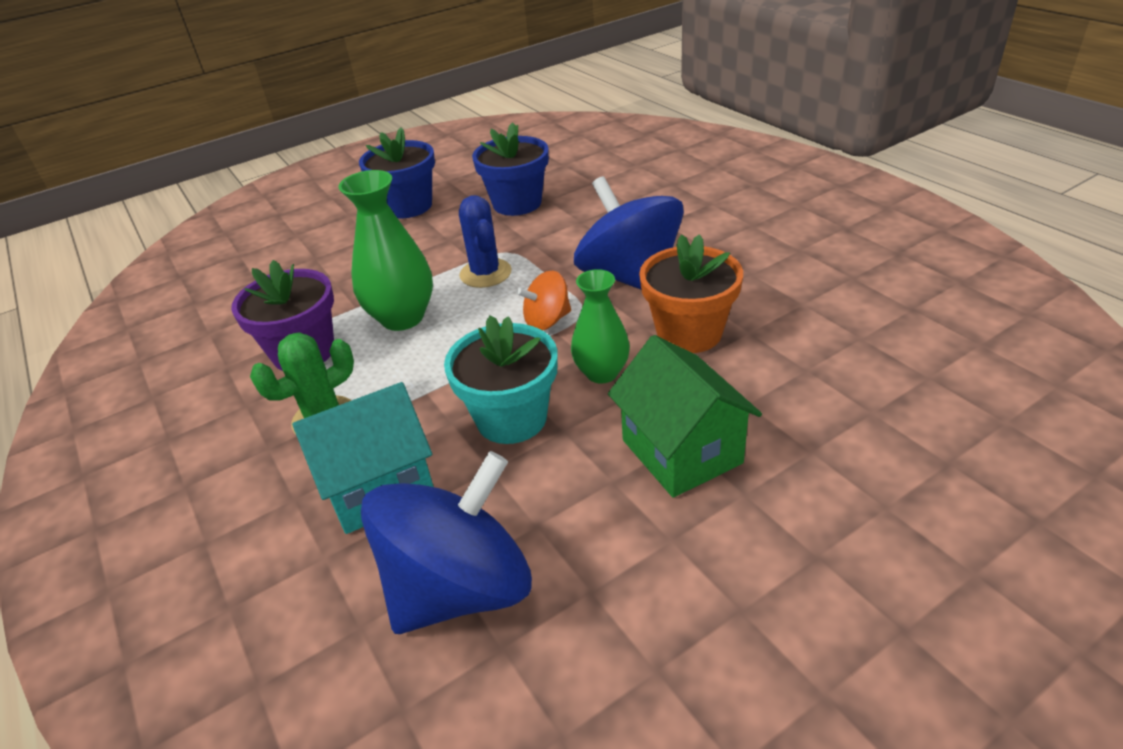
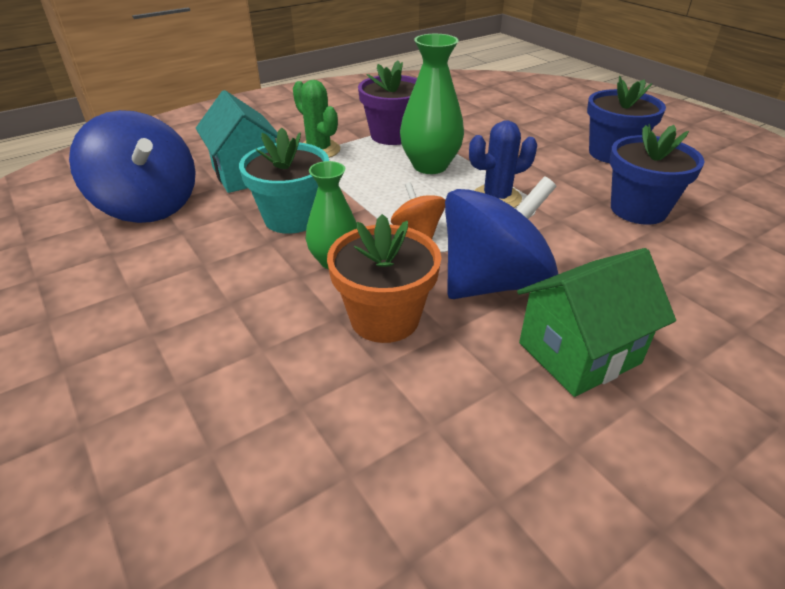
camera: 85 degrees right, 0 degrees up
(681, 451) = (217, 301): green house -> green house (579, 353)

